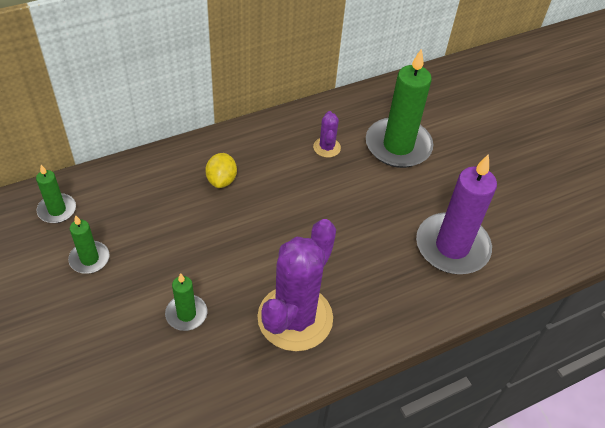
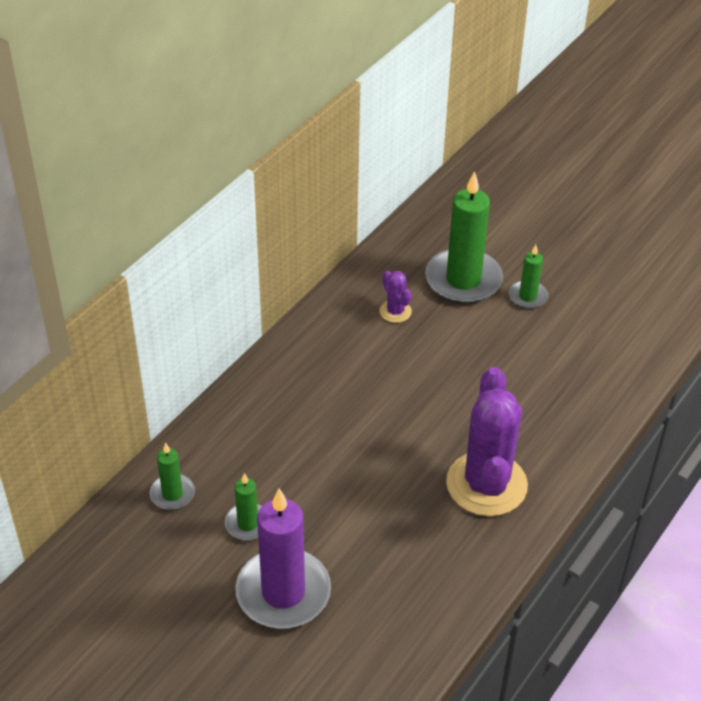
camera: 25 degrees left, 5 degrees down
(186, 314) = (384, 528): green candle -> green candle (528, 296)
(221, 180) = (316, 390): yellow lemon -> none
(452, 246) = (580, 355): purple candle -> purple candle (283, 592)

